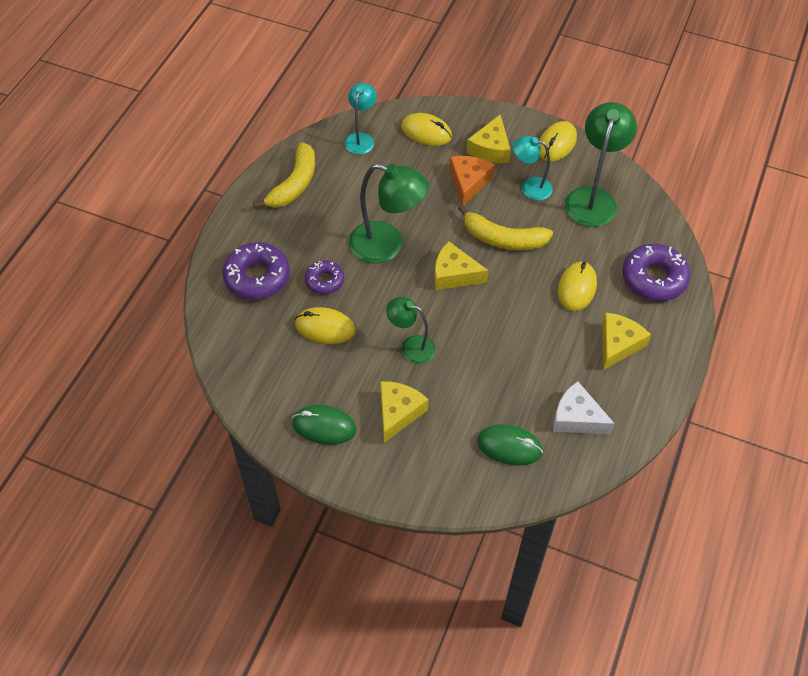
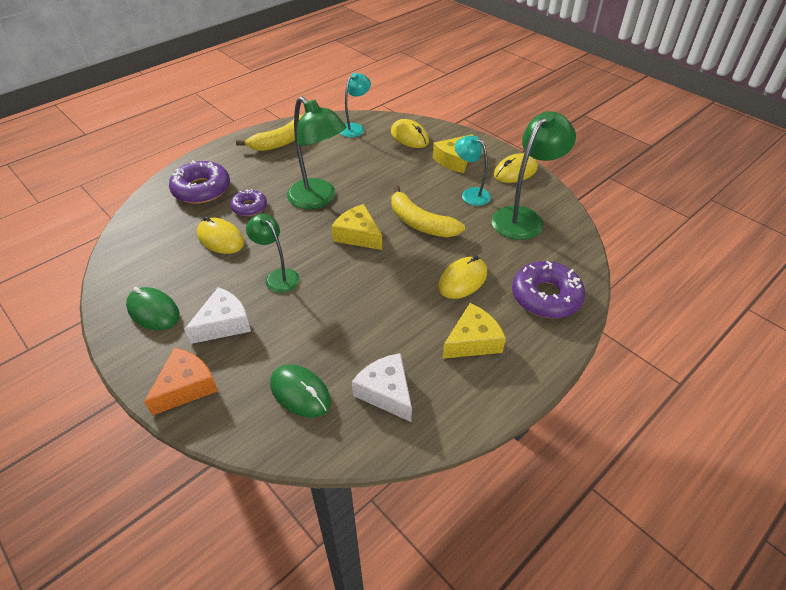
camera: 25 degrees right, 10 degrees down
(398, 412) = (224, 324): yellow cheese -> white cheese
(468, 182) = (419, 177): orange cheese -> orange cheese (186, 387)

